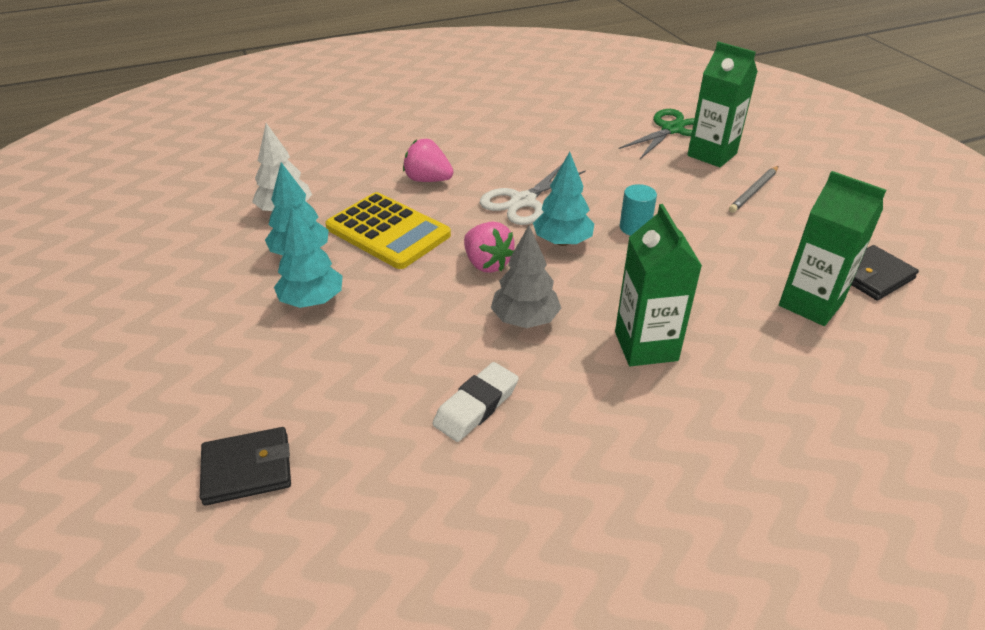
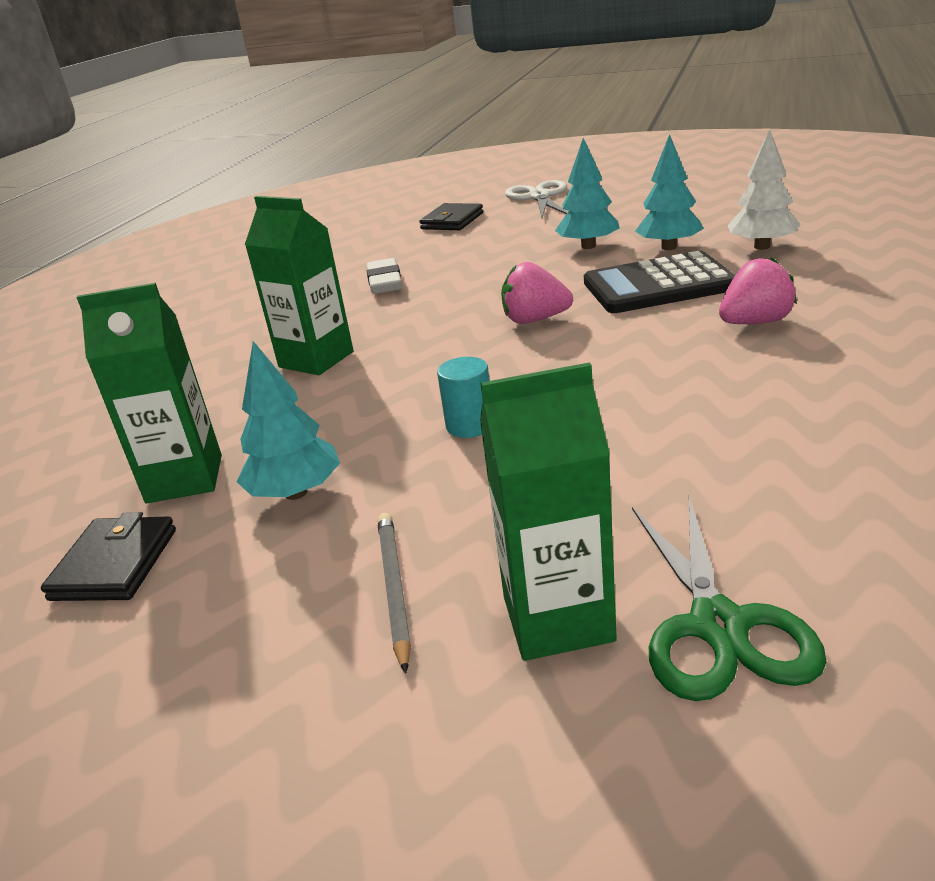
camera: 135 degrees right, 10 degrees down
(388, 231) = (658, 285): yellow calculator -> black calculator
(523, 201) = (628, 369): white scissors -> white scissors (539, 197)
(525, 319) = (433, 318): grey tree -> none
(562, 241) = (513, 368): turquoise tree -> turquoise tree (296, 493)

